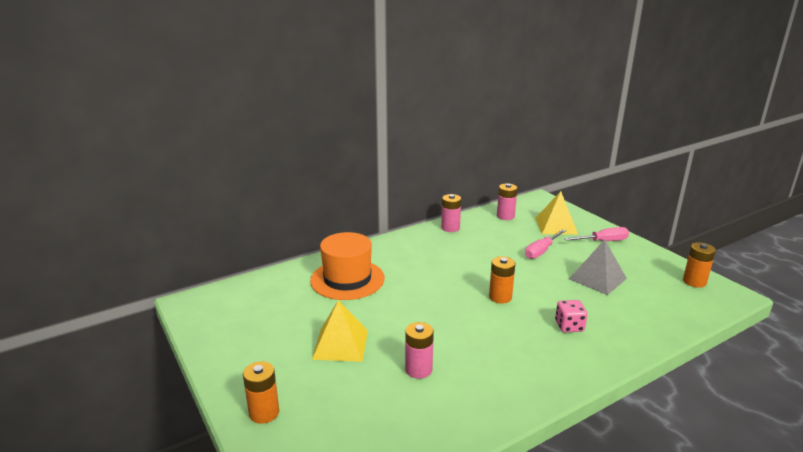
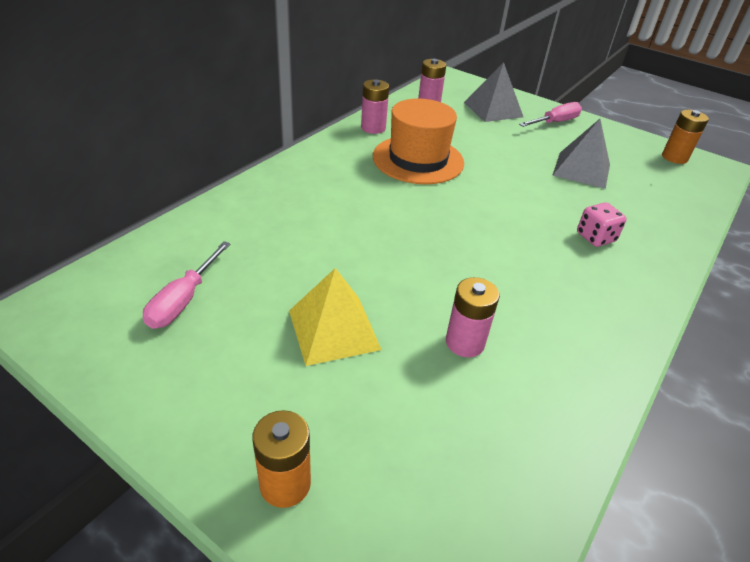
camera: 25 degrees left, 15 degrees up
(347, 279) = (281, 223): orange hat -> orange hat (418, 159)
(500, 297) = (494, 213): orange battery -> none
(541, 251) = (499, 144): pink screwdriver -> pink screwdriver (183, 300)
(556, 226) = (493, 109): yellow pyramid -> grey pyramid

